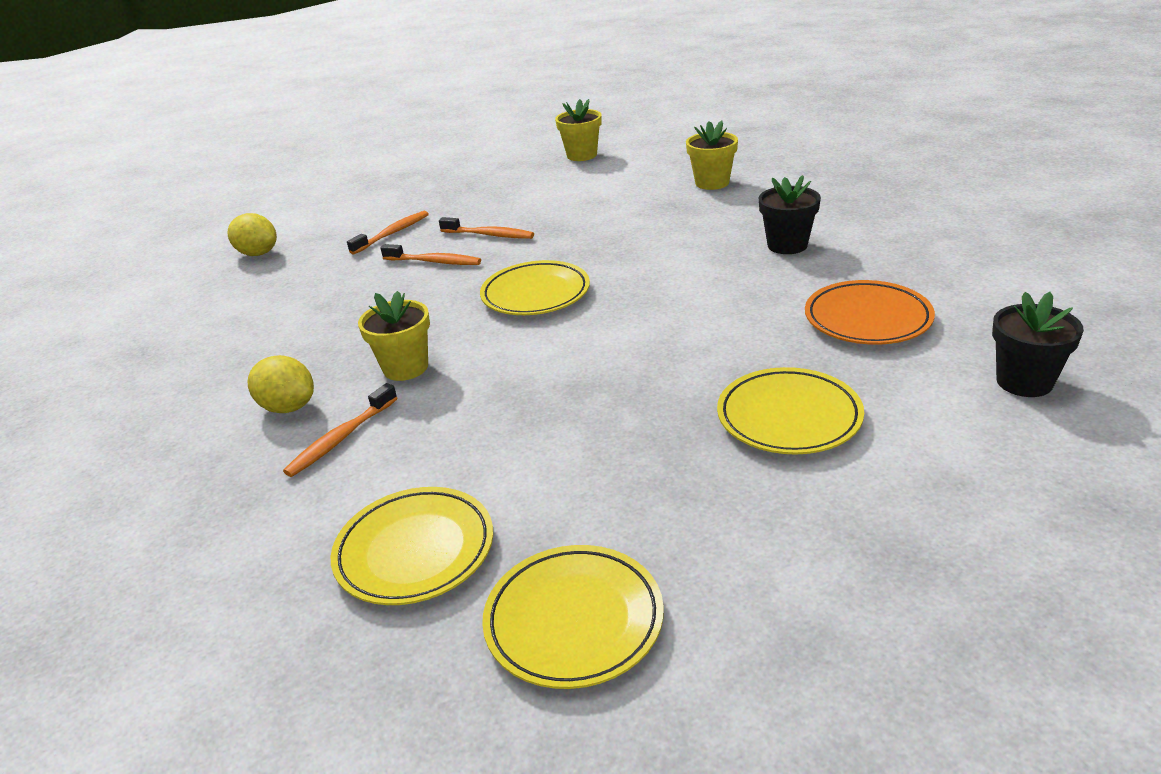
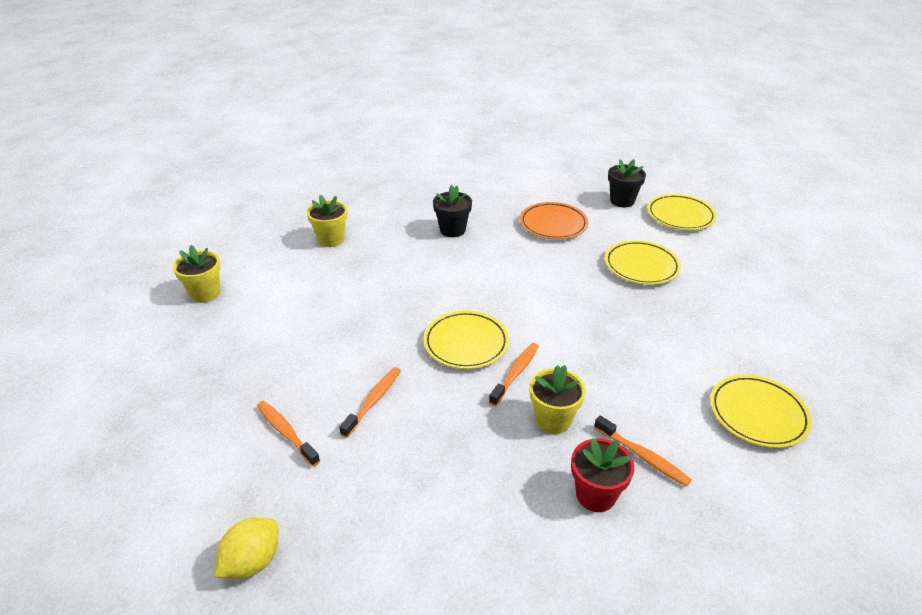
camera: 85 degrees left, 5 degrees up
(288, 407) = (595, 495): yellow lemon -> red flower pot
(489, 235) = (340, 363): orange toothbrush -> orange toothbrush (515, 373)
(574, 621) = (799, 356): yellow plate -> yellow plate (680, 216)

